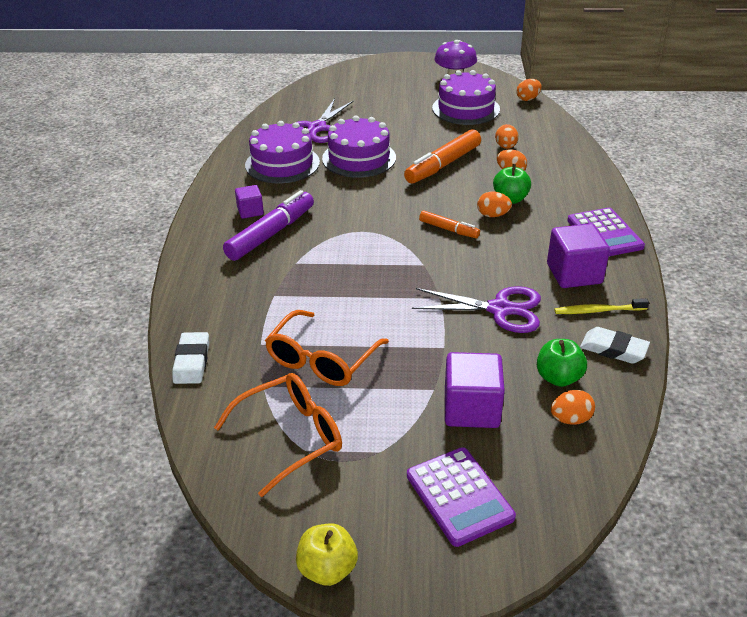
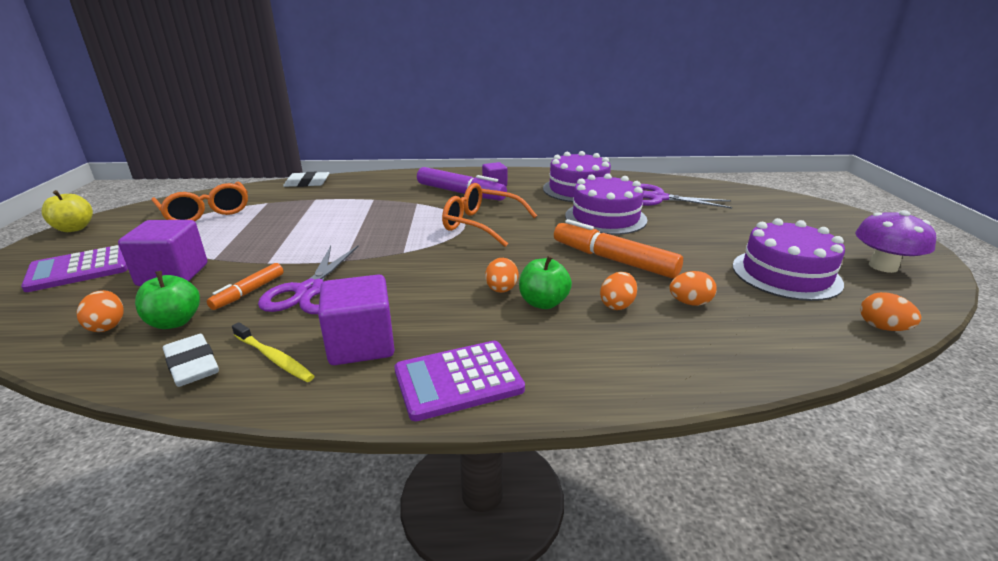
camera: 85 degrees right, 10 degrees down
(321, 360) = (283, 217): orange glasses -> orange glasses (481, 224)
(449, 229) = (468, 264): orange marker -> orange marker (248, 292)
(597, 311) = (274, 358): yellow toothbrush -> yellow toothbrush turned 135 degrees clockwise
(613, 349) = (192, 365): white eraser -> white eraser turned 60 degrees counterclockwise

